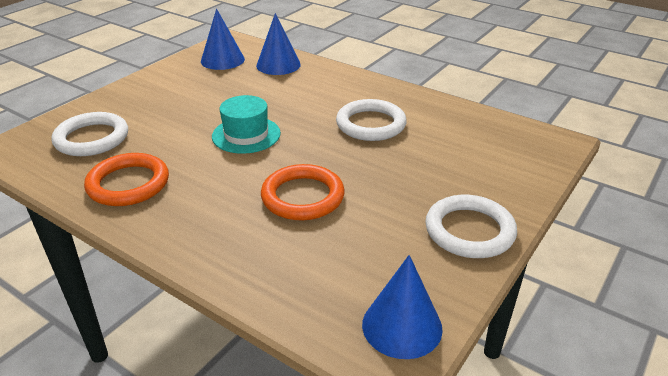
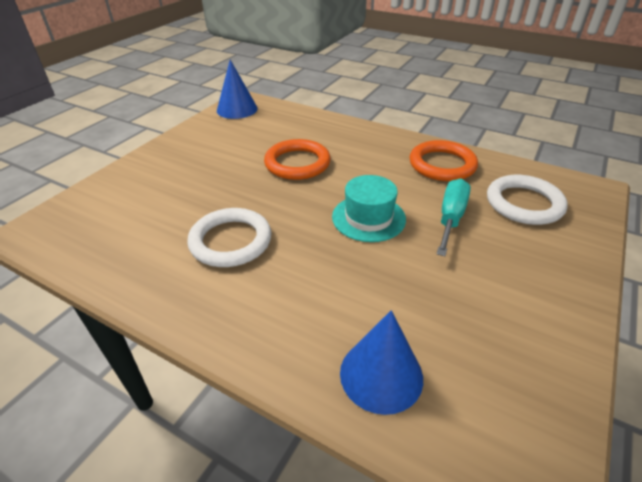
camera: 175 degrees right, 5 degrees up
(172, 131) = (451, 218): none -> turquoise screwdriver
(222, 60) = (494, 385): blue cone -> none
(469, 231) = (177, 149): white ring -> none

